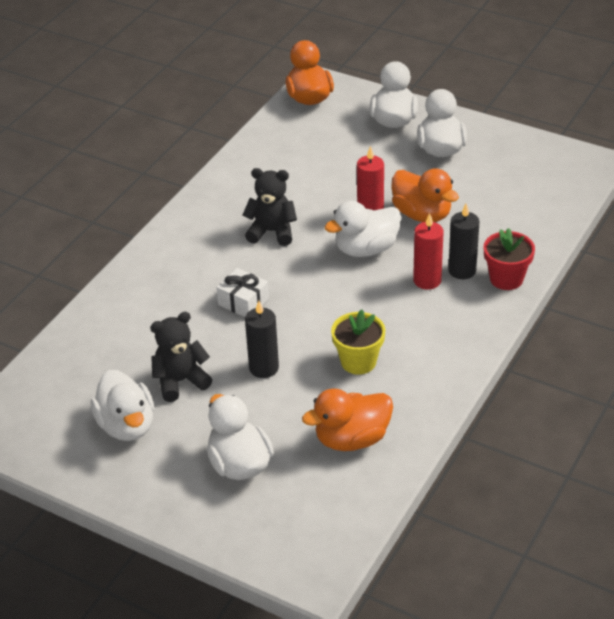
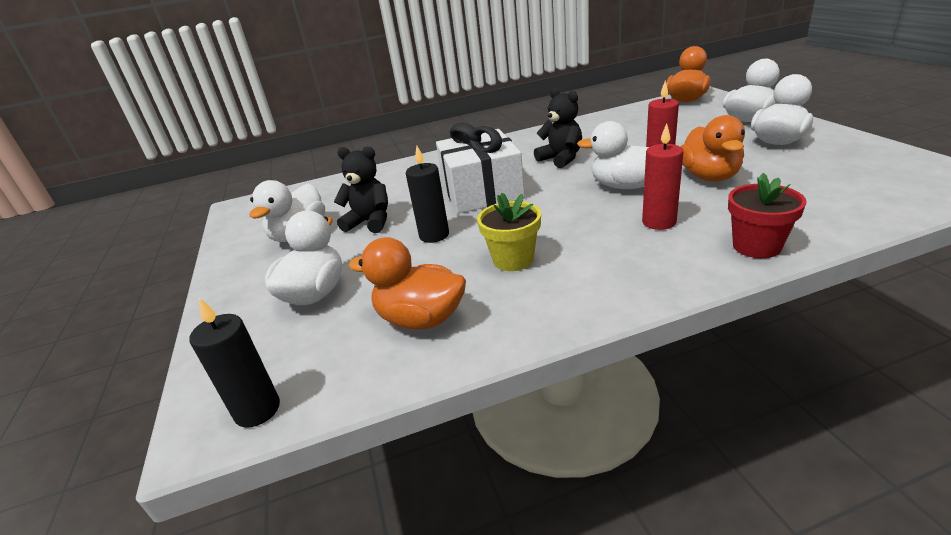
camera: 45 degrees right, 10 degrees down
(243, 302) = (482, 191): white gift -> white gift, size x2.04
(462, 270) = (707, 225): black candle -> black candle (257, 410)

